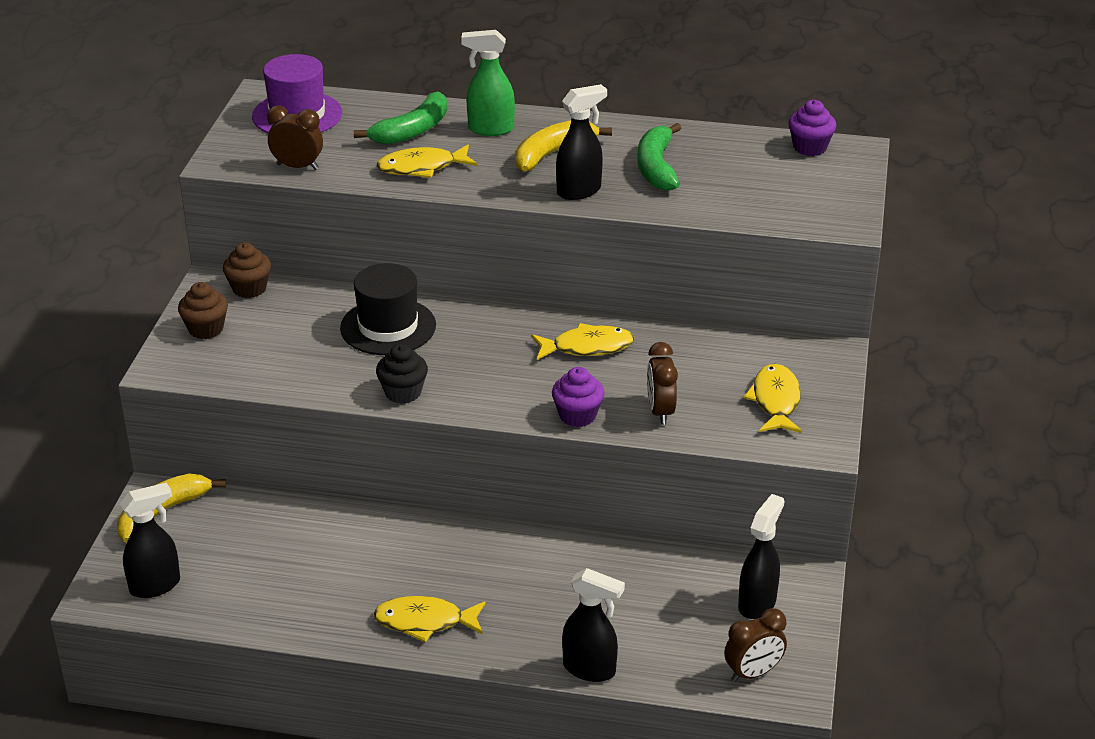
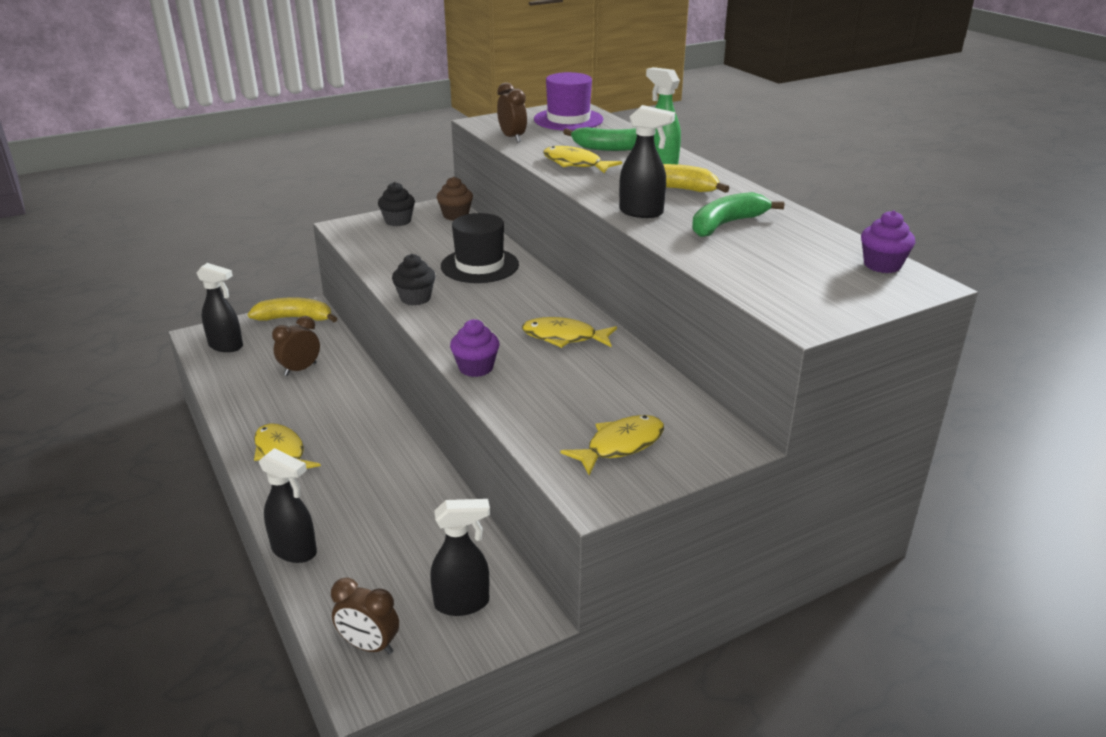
camera: 50 degrees right, 5 degrees down
(206, 329) = (398, 221): brown cupcake -> black cupcake
(587, 347) = (564, 337): yellow fish -> yellow fish turned 150 degrees clockwise
(590, 669) = (295, 551): black spray bottle -> black spray bottle turned 45 degrees counterclockwise
(660, 412) = (528, 399): brown clock -> brown clock (300, 369)

